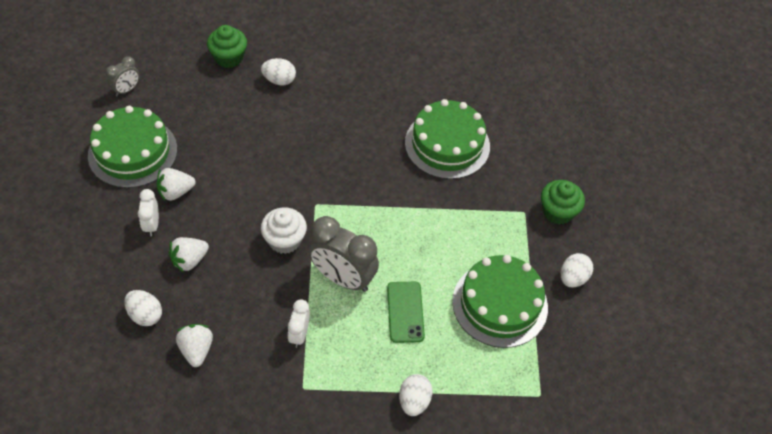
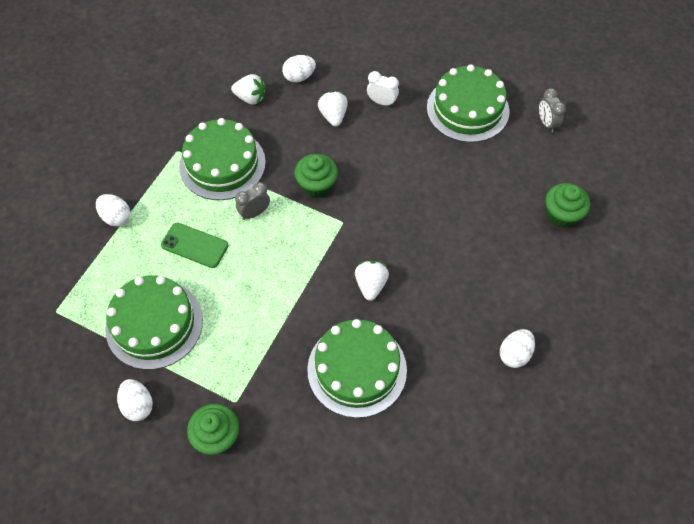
camera: 120 degrees right, 5 degrees up
(176, 192) = (408, 126): white strawberry -> white strawberry (371, 285)
(279, 80) = (512, 248): white egg -> white egg (514, 354)
(284, 240) = (317, 185): white cupcake -> green cupcake
(299, 334) = (222, 164): white clock -> green cake
(343, 278) = (254, 213): grey clock -> grey clock, size x0.52

